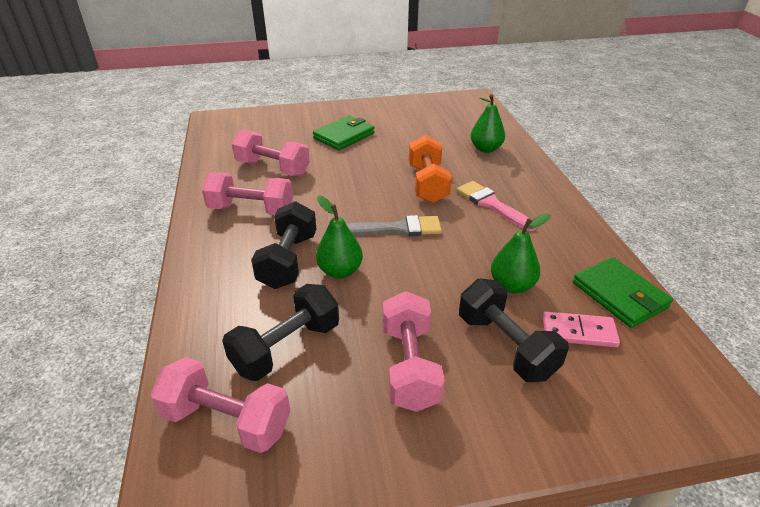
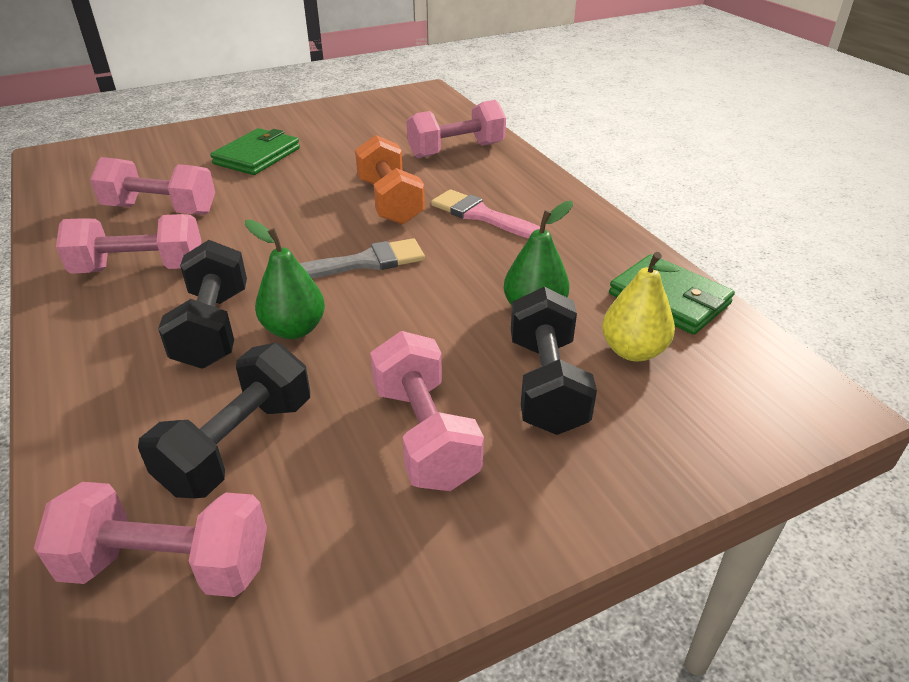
camera: 15 degrees left, 0 degrees up
(485, 149) = (456, 150): green pear -> pink dumbbell
(506, 346) = (546, 384): black dumbbell -> black dumbbell turned 45 degrees clockwise
(579, 332) = (633, 351): pink domino -> yellow pear

